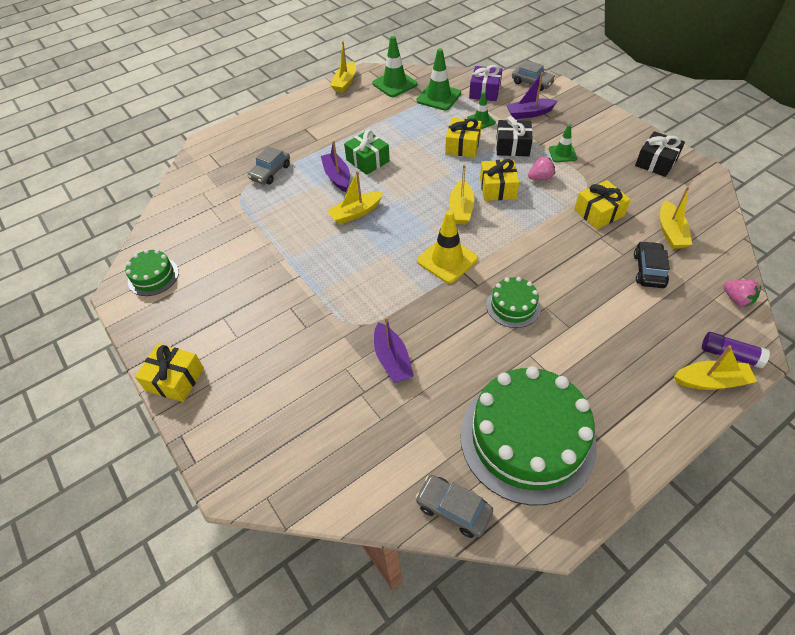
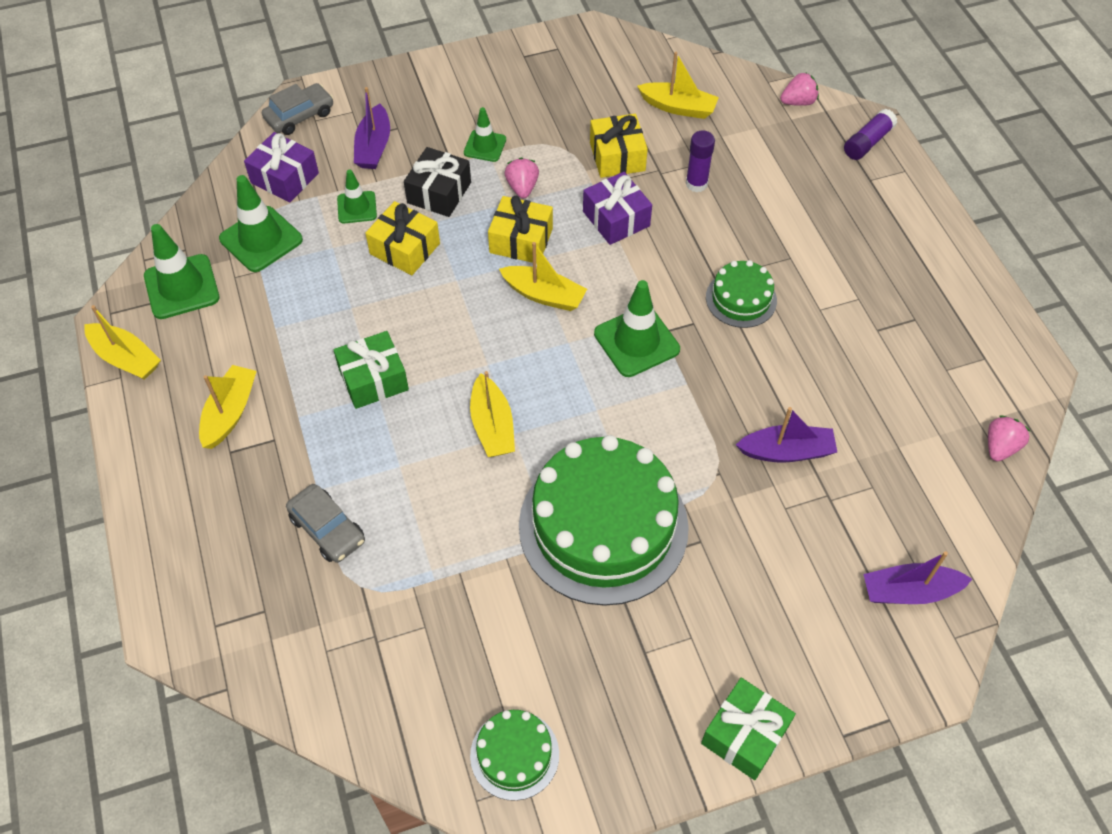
camera: 75 degrees left, 5 degrees up
(175, 379) = (744, 735): yellow gift -> green gift
(337, 177) = (392, 431): purple boat -> purple boat (909, 591)
(447, 260) = (636, 341): yellow traffic cone -> green traffic cone
(453, 509) = (1000, 447): grey car -> pink strawberry
(527, 438) = (929, 352): green cake -> green cake (603, 526)
(543, 225) = (616, 219): none -> purple gift
(604, 258) = (696, 184): none -> purple glue stick
(648, 270) = (730, 152): black car -> none
(656, 162) = (551, 65): black gift -> none
(710, 381) = (895, 172): yellow boat -> yellow boat (230, 413)

